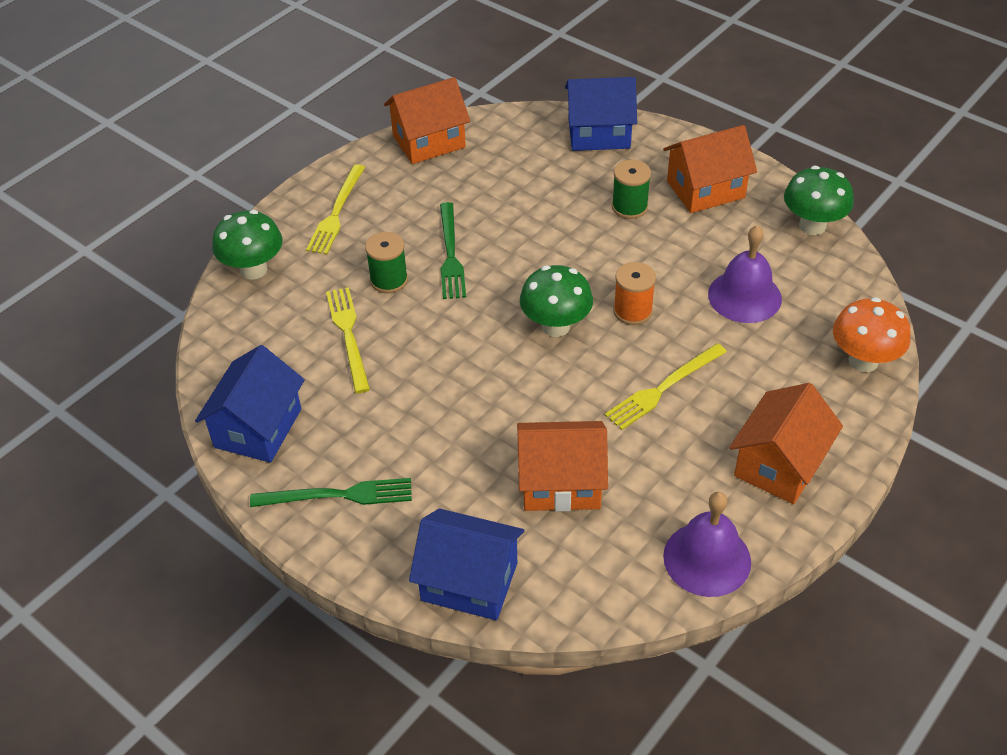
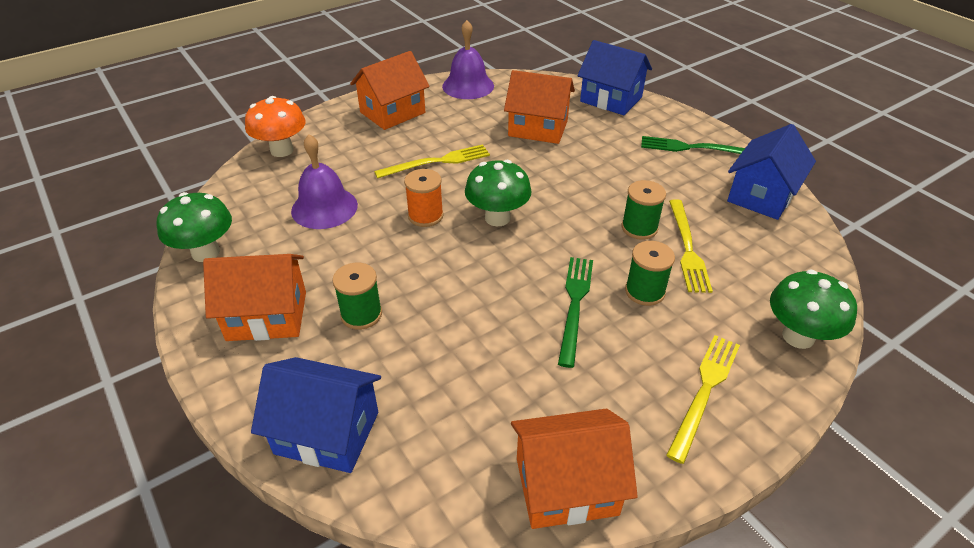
camera: 165 degrees left, 5 degrees down
(400, 348) = (639, 228): none -> green spool

